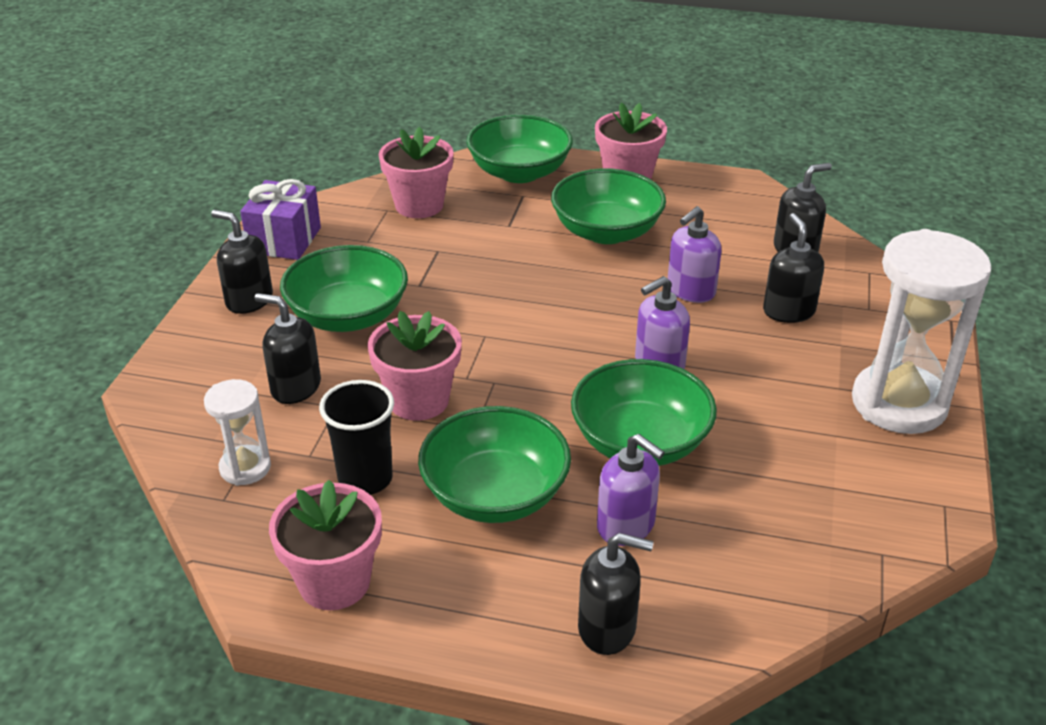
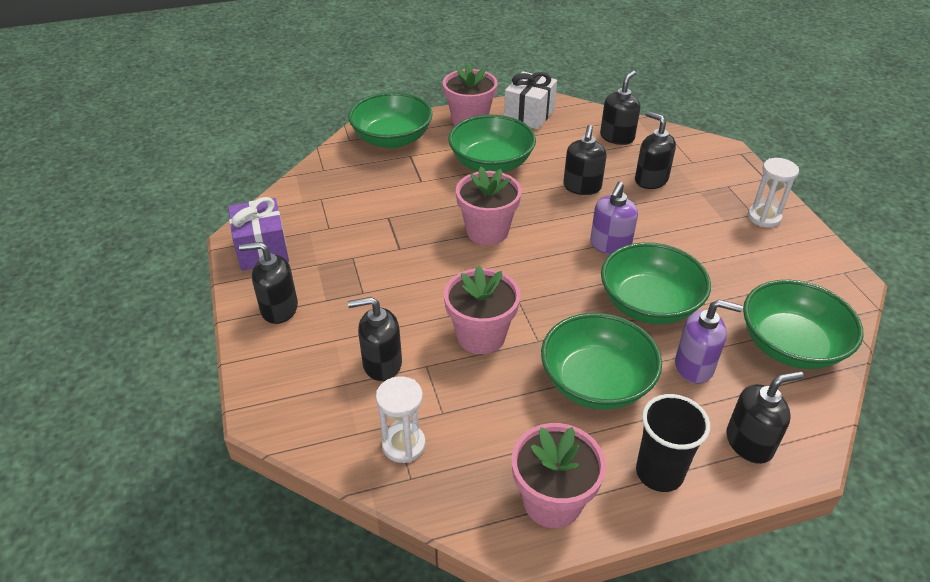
camera: 30 degrees left, 5 degrees up
(348, 316) = (369, 292): green bowl -> green bowl (790, 345)
(365, 479) = (499, 412): black cup -> black cup (659, 473)
(419, 205) = (342, 187): pink flower pot -> pink flower pot (487, 231)
(690, 291) = (582, 187): purple soap dispenser -> black soap dispenser
(707, 192) = (529, 115): none -> white gift
(899, 403) = (764, 217): white hourglass -> white hourglass, size x0.51

